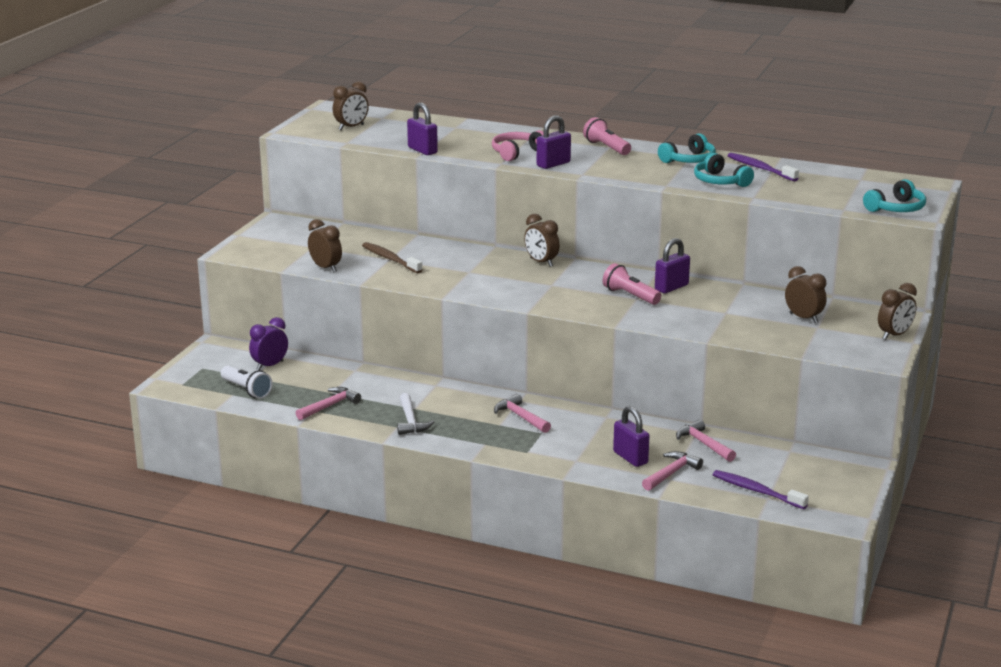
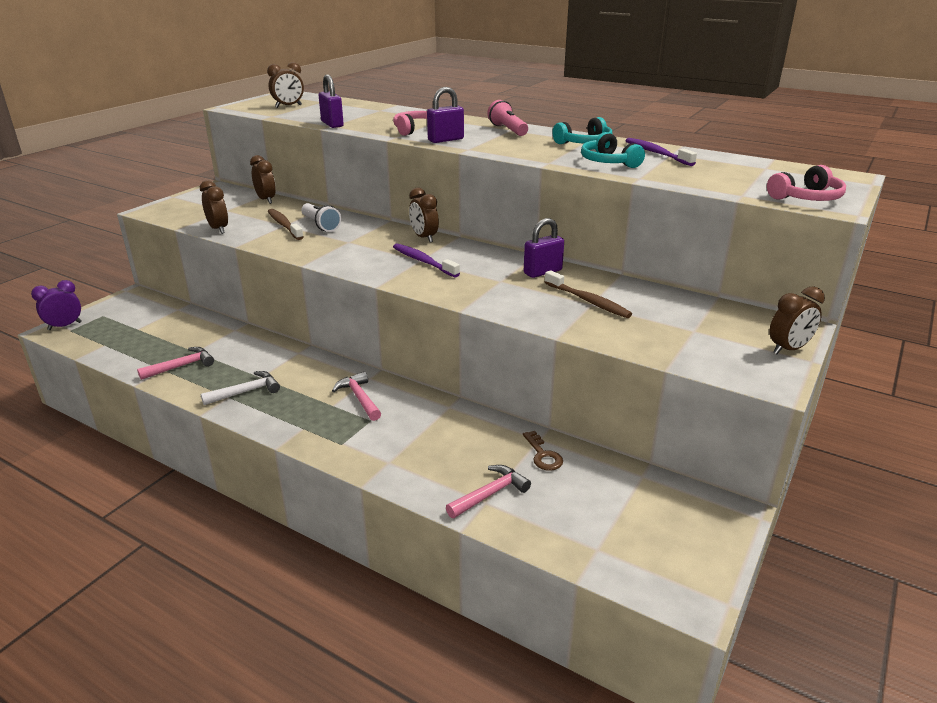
camera: 10 degrees right, 5 degrees up
(246, 390) = (120, 341): white flashlight -> white flashlight (320, 225)
(270, 365) = (162, 318): purple clock -> purple clock (65, 326)
(410, 421) = (246, 392): white hammer -> white hammer turned 120 degrees counterclockwise
(630, 296) = (495, 277): pink flashlight -> none
(630, 458) = (451, 465): purple padlock -> none
(703, 444) = (543, 455): pink hammer -> brown key
(722, 310) = (588, 301): none -> brown toothbrush
(757, 491) = (586, 535): purple toothbrush -> purple toothbrush (423, 261)
(803, 318) = (679, 318): brown clock -> brown clock (266, 200)
(896, 208) = (806, 198): turquoise headphones -> pink headphones

